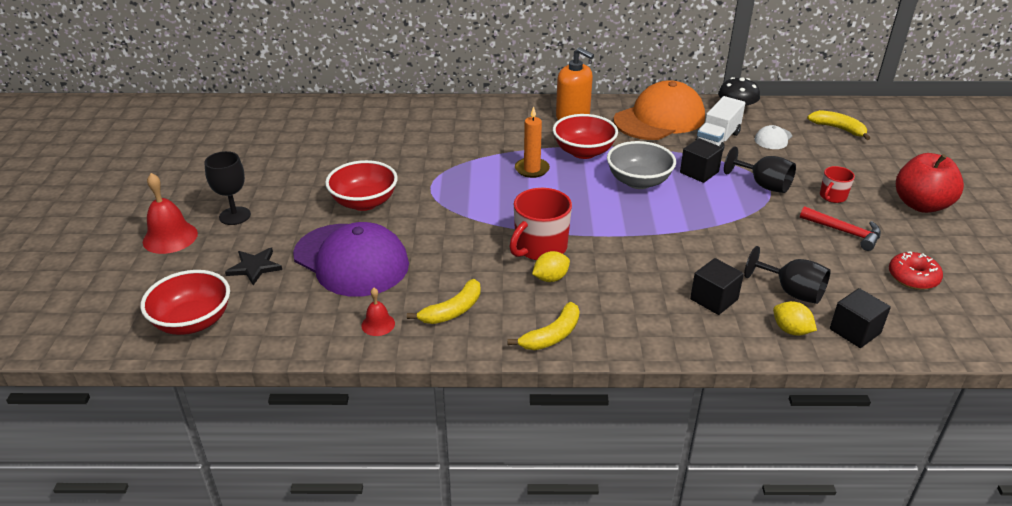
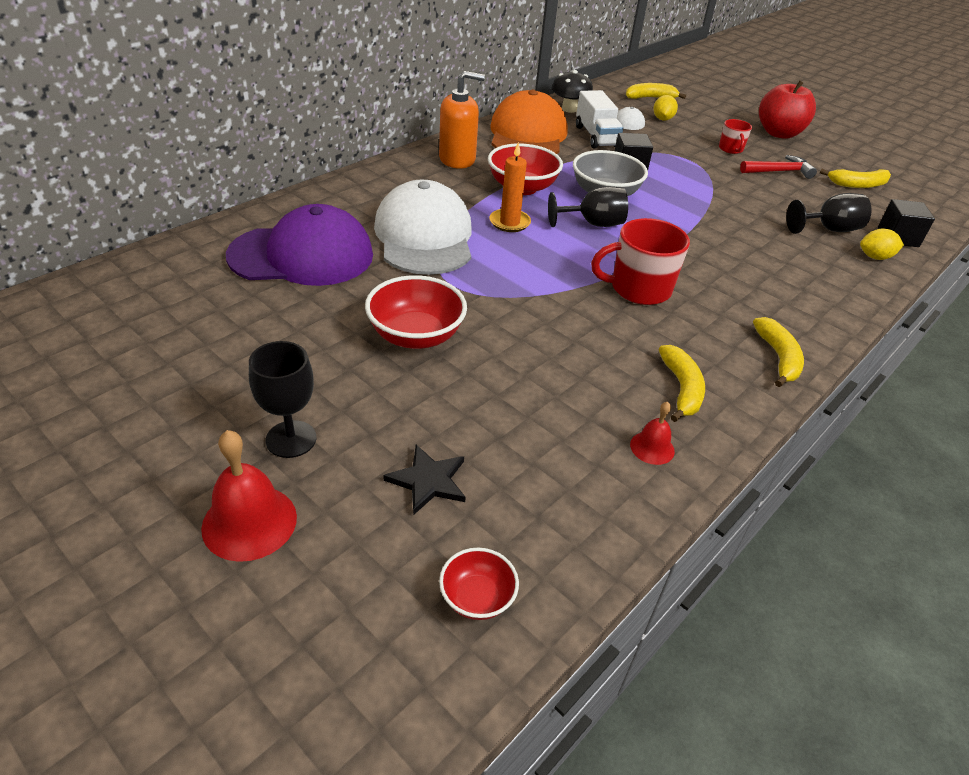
camera: 50 degrees left, 5 degrees up
(193, 322) = (477, 598): red bowl -> red bowl, size x0.56
(351, 260) = (513, 402): purple cap -> purple cap (302, 255)
(463, 154) = (424, 236): none -> white cap
(540, 247) = (639, 289): red mug -> red mug turned 90 degrees clockwise
(550, 278) = (692, 310): yellow lemon -> yellow lemon (662, 119)
(714, 299) = (805, 261): black cube -> none
(763, 185) = (682, 159): black goblet -> black goblet (593, 224)
(913, 277) = (857, 185): red donut -> yellow banana

